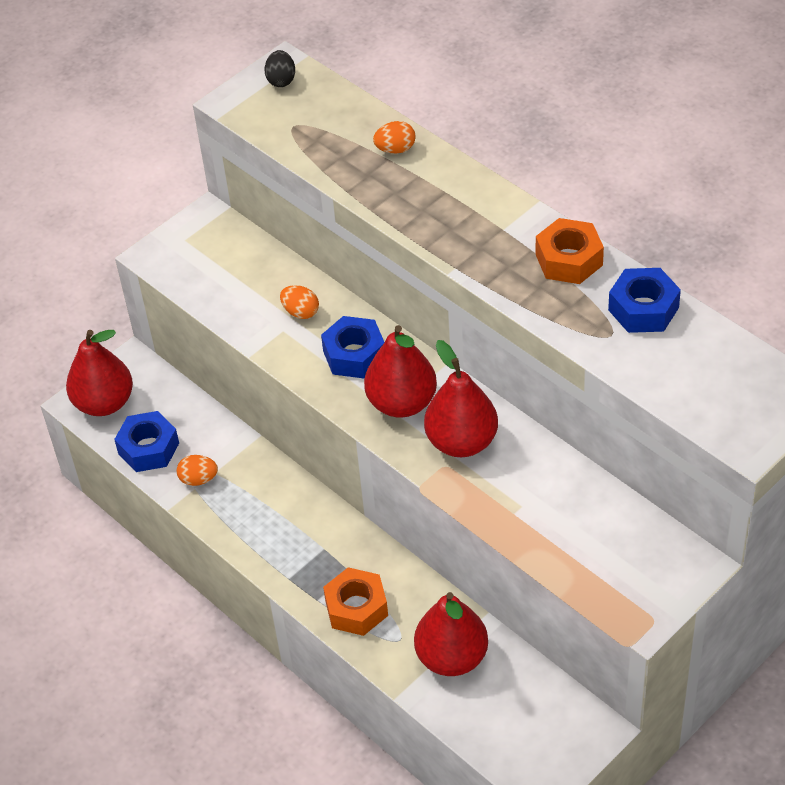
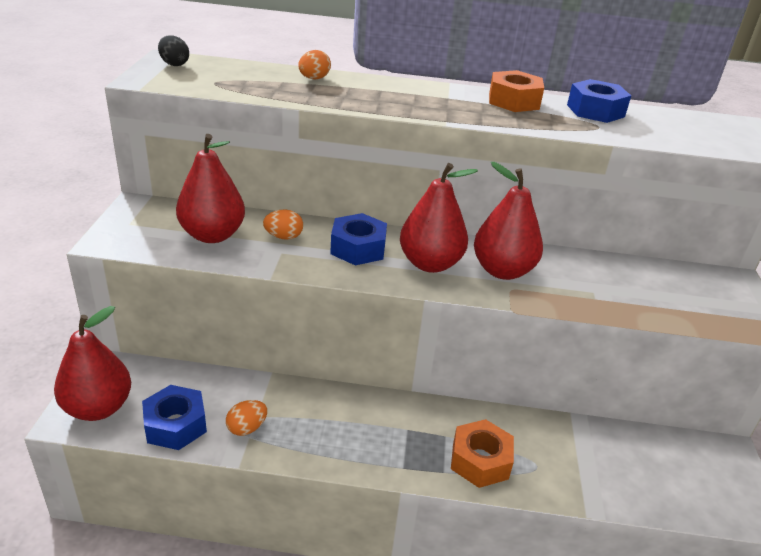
camera: 45 degrees left, 15 degrees down
(451, 657) = (586, 458): red pear -> red pear (212, 235)

